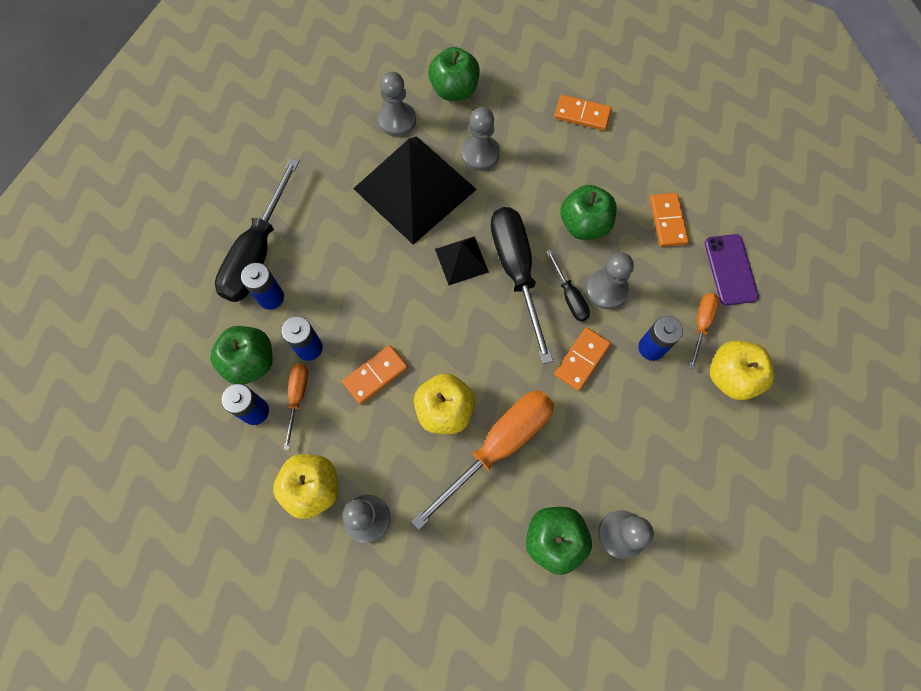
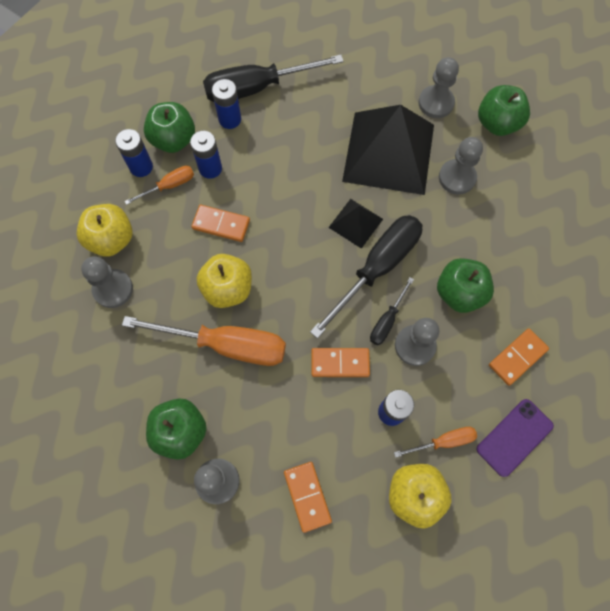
camera: 55 degrees right, 0 degrees up
(582, 114) = (559, 229): orange domino -> orange domino (307, 496)

